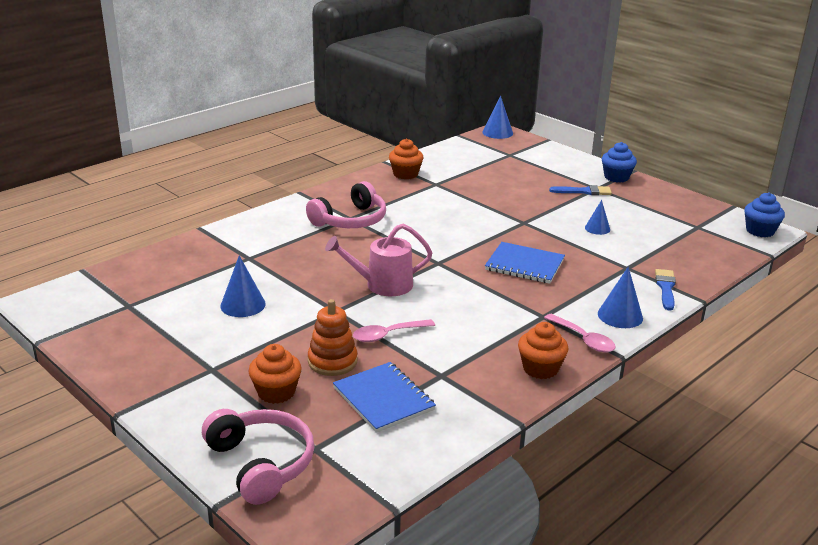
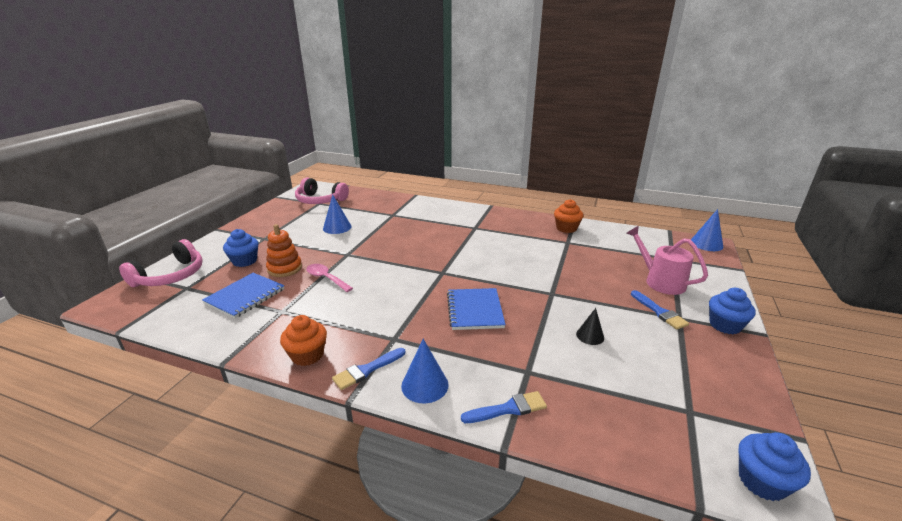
camera: 65 degrees right, 0 degrees up
(276, 392) = (245, 261): orange cupcake -> blue cupcake
(350, 220) = (471, 228): pink headphones -> pink headphones (320, 200)
(383, 285) = (392, 260): pink watering can -> pink watering can (660, 281)
(583, 339) = (367, 370): pink spoon -> blue brush
(597, 228) = (590, 336): blue cone -> black cone

